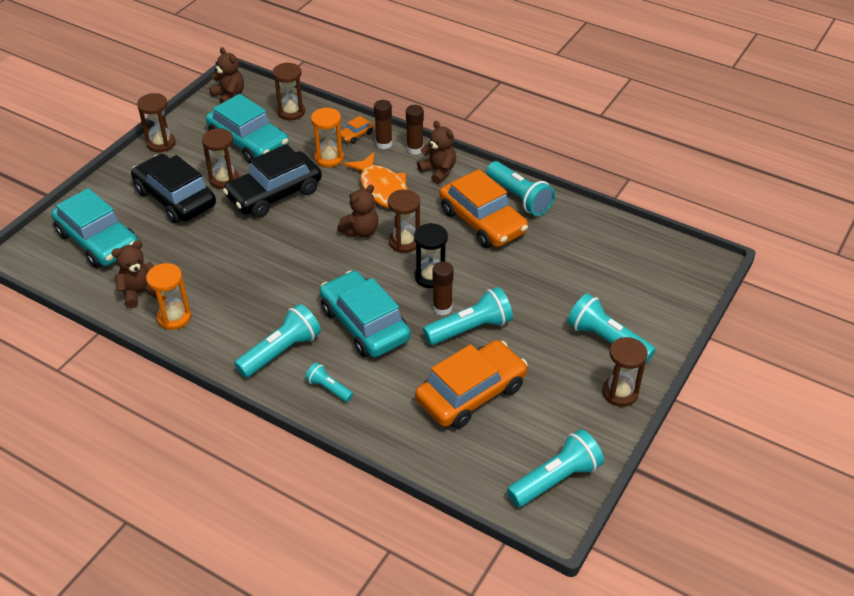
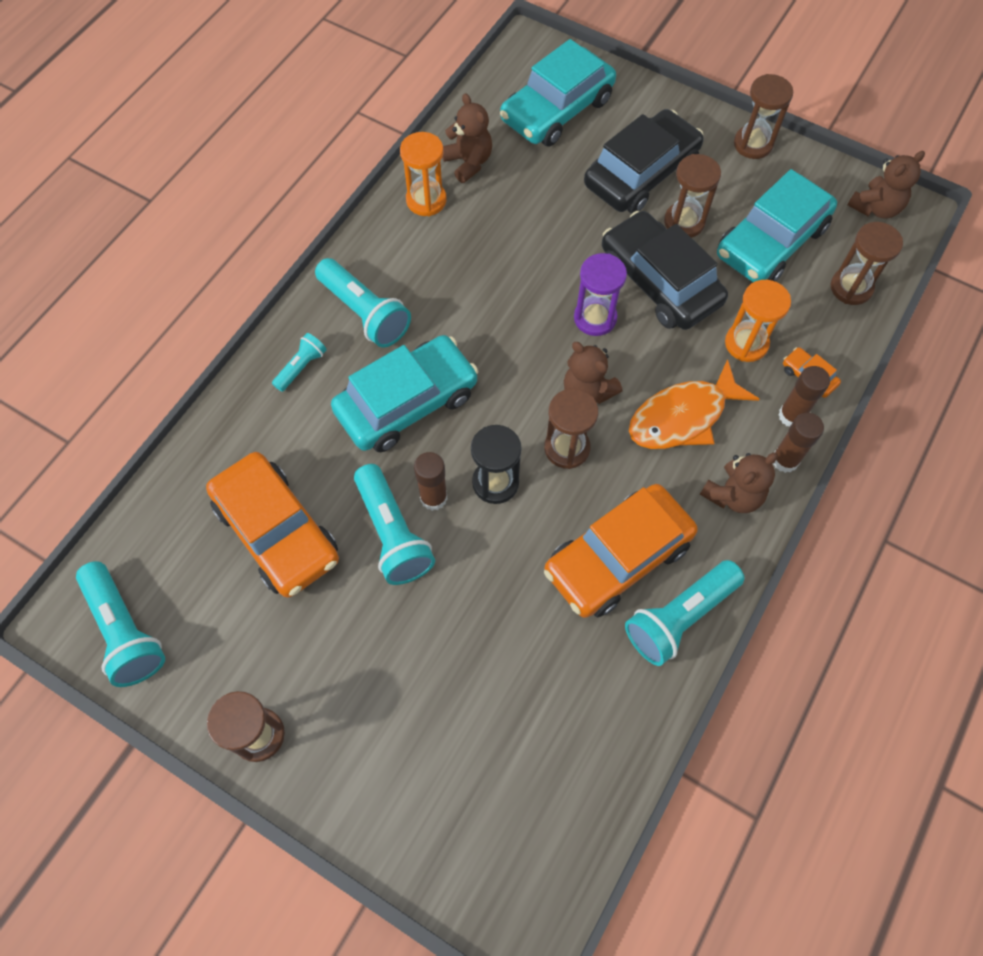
camera: 90 degrees right, 20 degrees up
(301, 226) = (595, 318): none -> purple hourglass
(606, 340) = (361, 727): turquoise flashlight -> none

